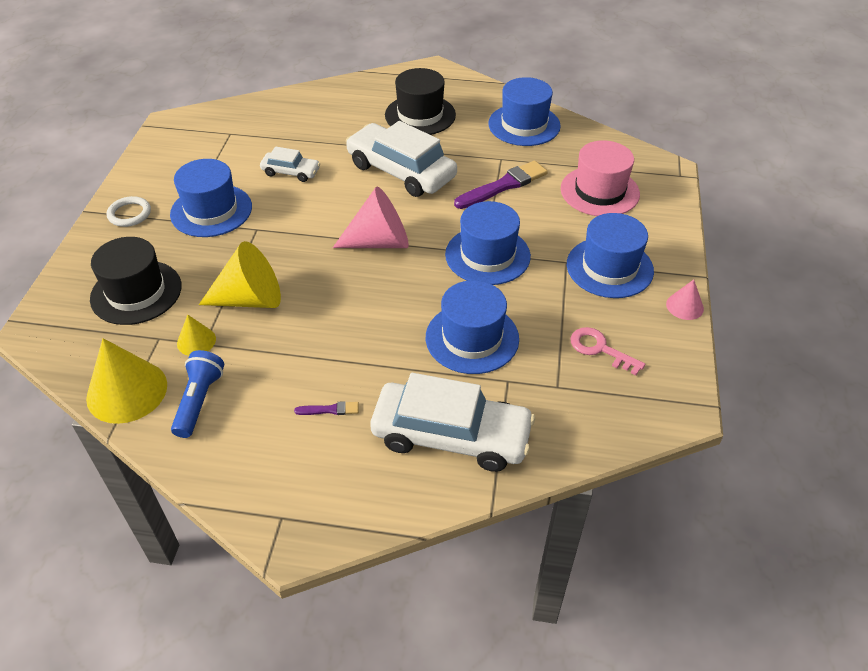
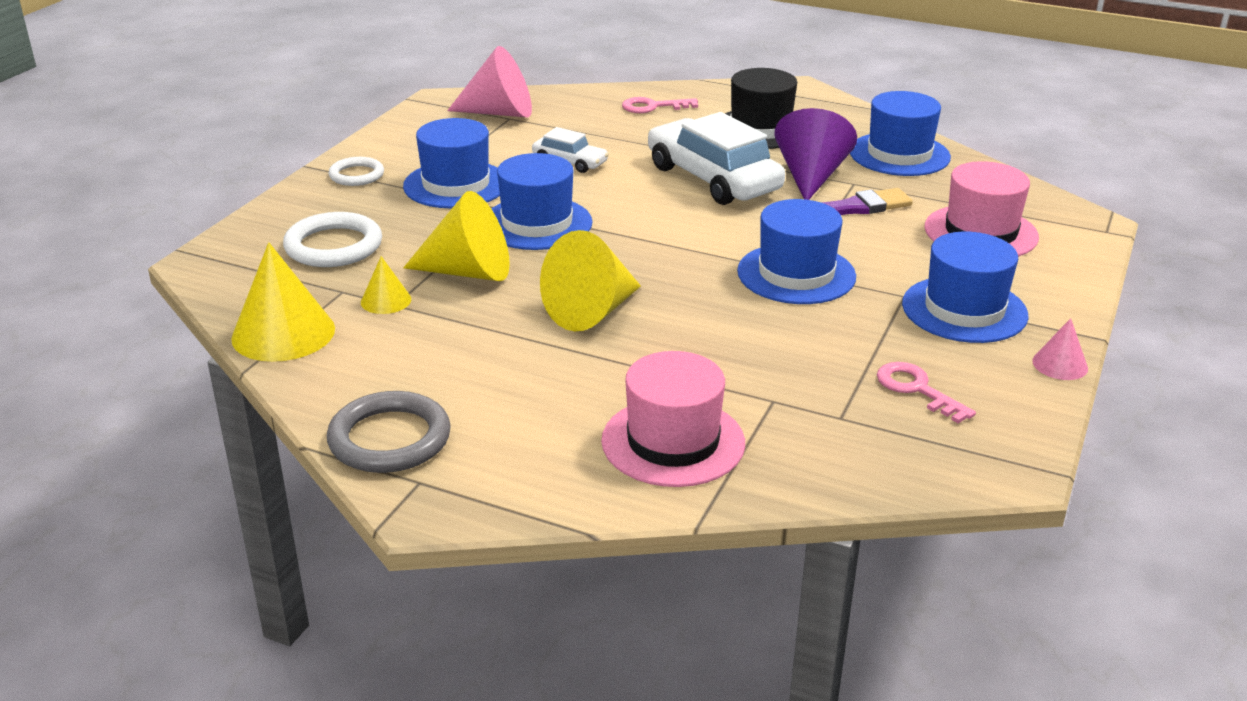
camera: 15 degrees right, 15 degrees down
(136, 292) = (333, 246): black hat -> white ring
(199, 401) = (365, 356): blue flashlight -> none
(245, 480) = (389, 439): none -> grey ring
(330, 410) = (524, 390): purple brush -> none
(335, 105) = (653, 107): none -> pink key
(355, 321) = (592, 311): none -> yellow cone
(380, 242) = (656, 241): pink cone -> pink cone (499, 112)
(451, 436) = (673, 442): white car -> pink hat
(469, 157) = (810, 177): none -> purple cone
(472, 338) = (741, 351): blue hat -> blue hat (537, 223)

